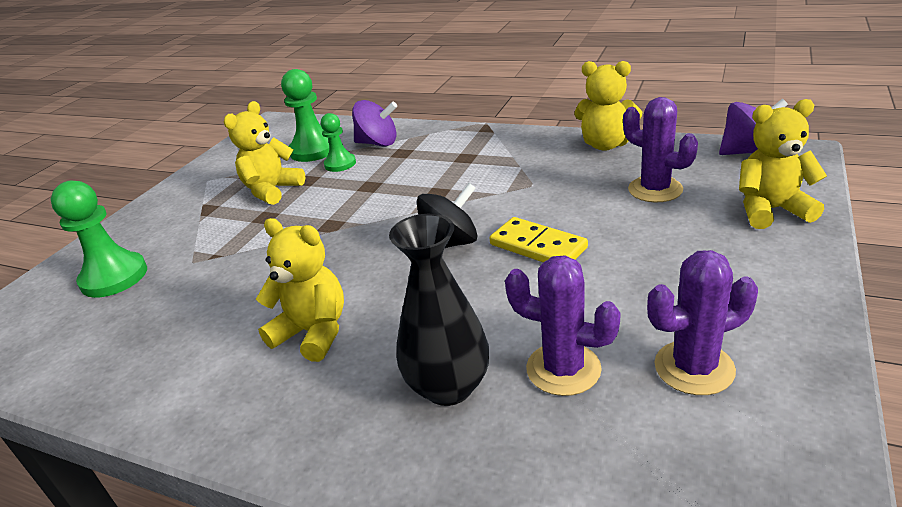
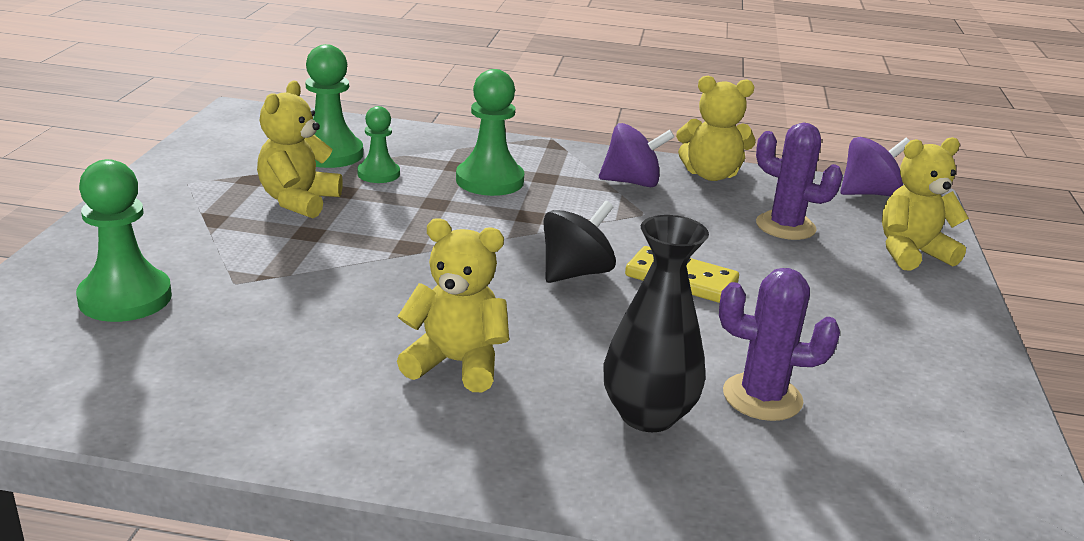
camera: 20 degrees left, 5 degrees down
(378, 143) = (418, 152): purple spinning top -> purple spinning top (632, 182)
(420, 163) = (489, 181): none -> green pawn
(694, 368) = (889, 395): purple cactus -> none

